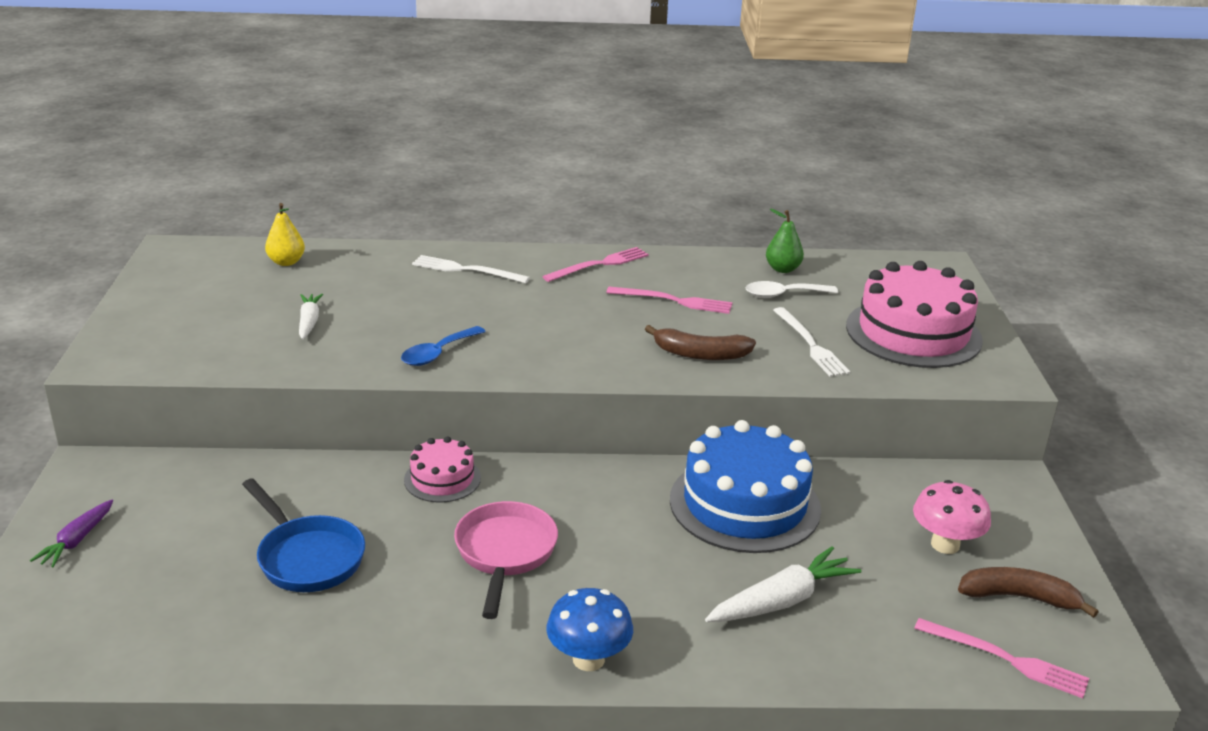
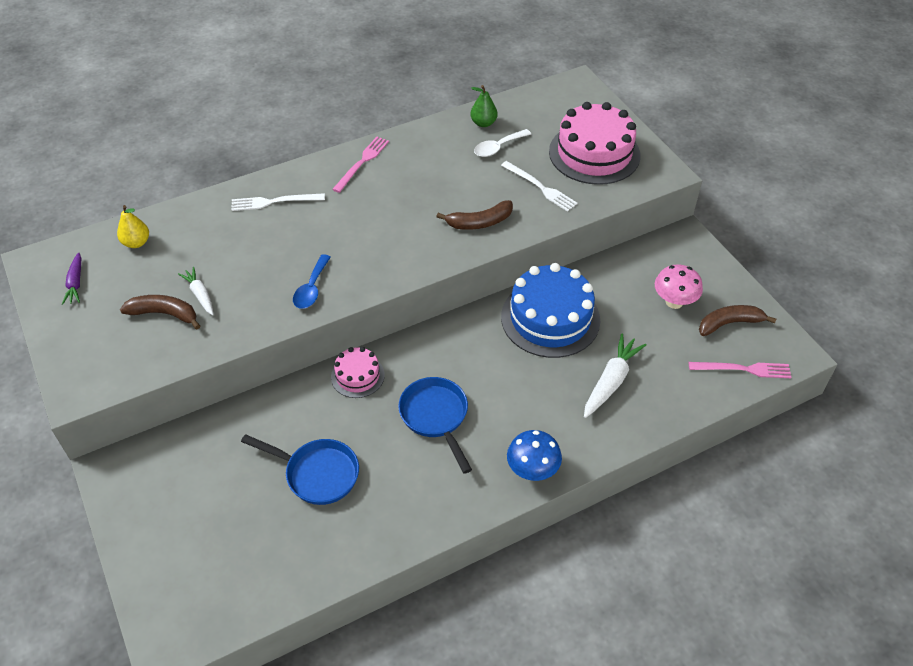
camera: 25 degrees left, 20 degrees up
(77, 540) = (154, 529): purple carrot -> purple carrot (76, 283)
(255, 326) = (164, 314): none -> brown banana
(505, 553) = (436, 417): pink pan -> blue pan
(674, 301) = (433, 179): pink fork -> none

